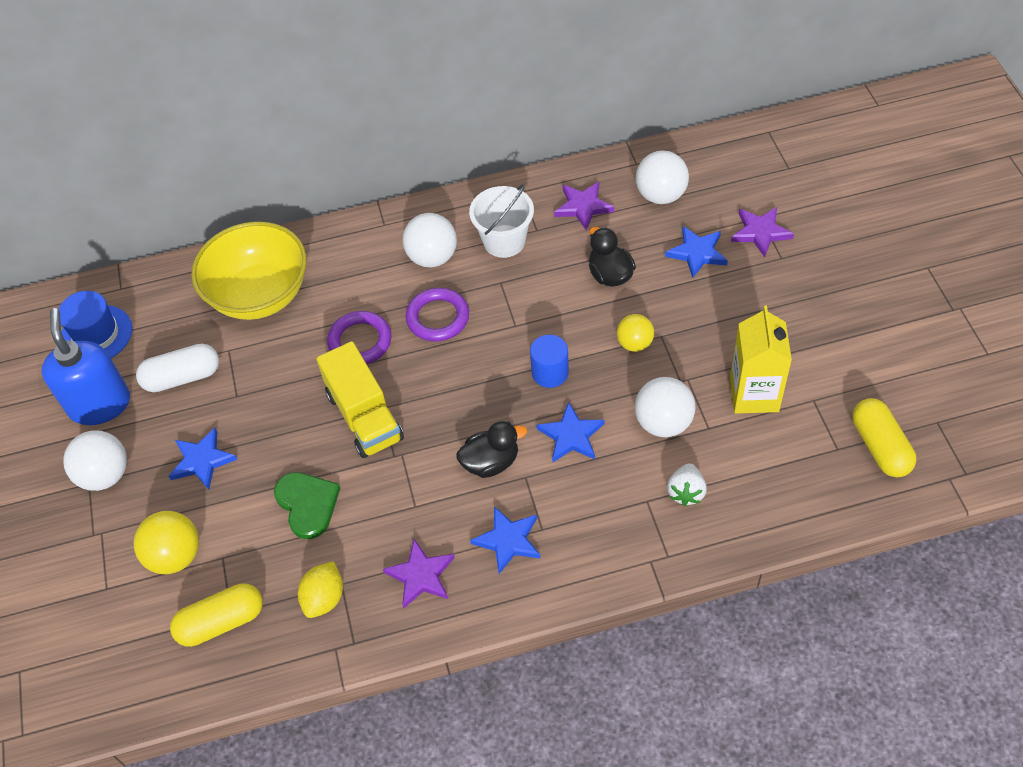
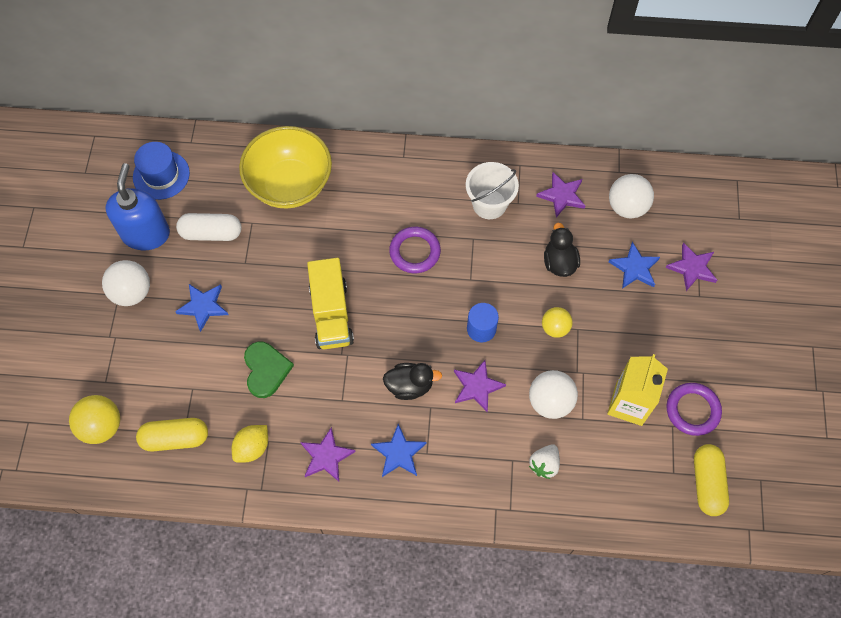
camera: 15 degrees right, 10 degrees up
(175, 556) = (160, 375): yellow ball -> yellow ball (102, 426)
(360, 341) = (350, 251): purple ring -> purple ring (692, 410)
(432, 257) = (429, 198): white ball -> none
(571, 436) = (477, 387): blue star -> purple star

